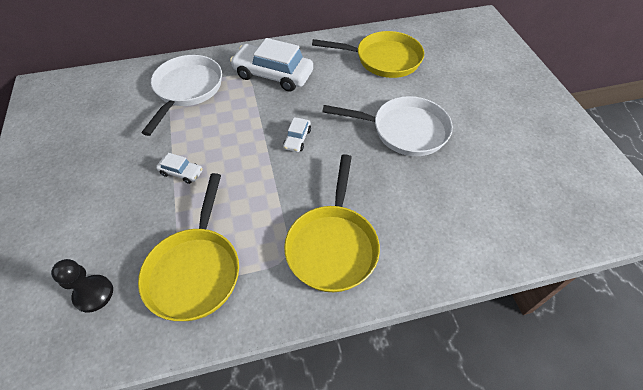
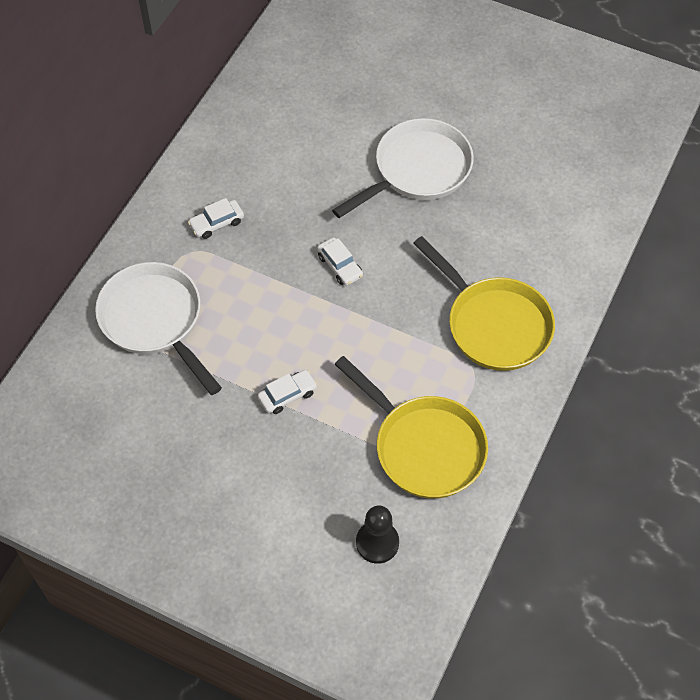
camera: 50 degrees left, 5 degrees up
(273, 75) = (217, 223): white car -> white car, size x0.47
(383, 59) = (299, 107): yellow pan -> none

